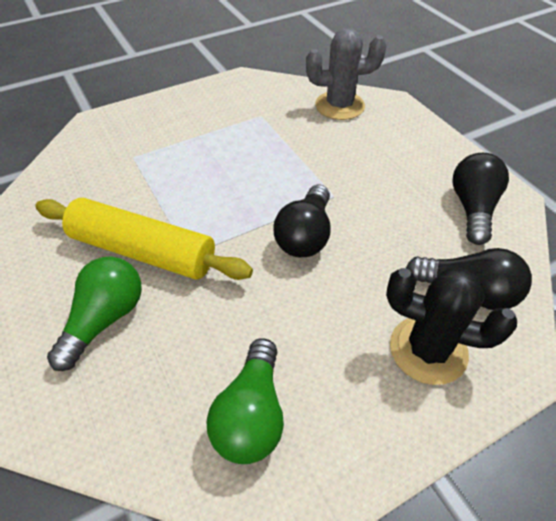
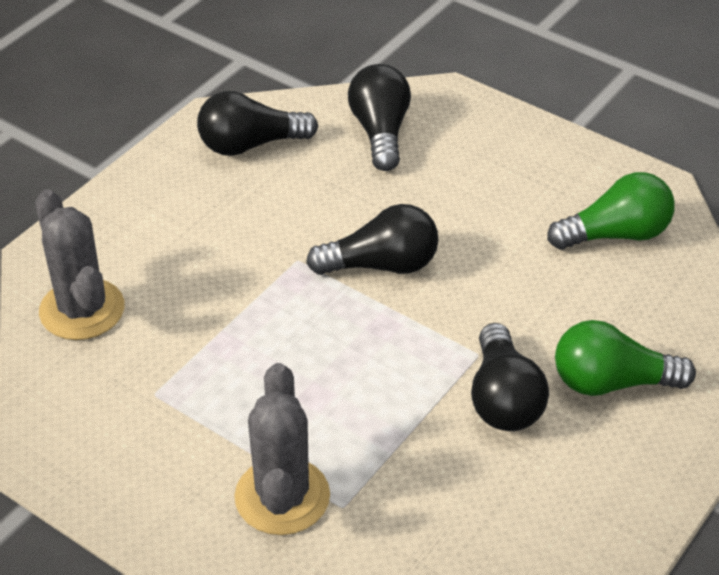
camera: 115 degrees left, 5 degrees down
(143, 251) = (503, 398): yellow rolling pin -> black light bulb
(158, 139) = (282, 496): none -> grey cactus
(428, 350) = (468, 146): black cactus -> none

